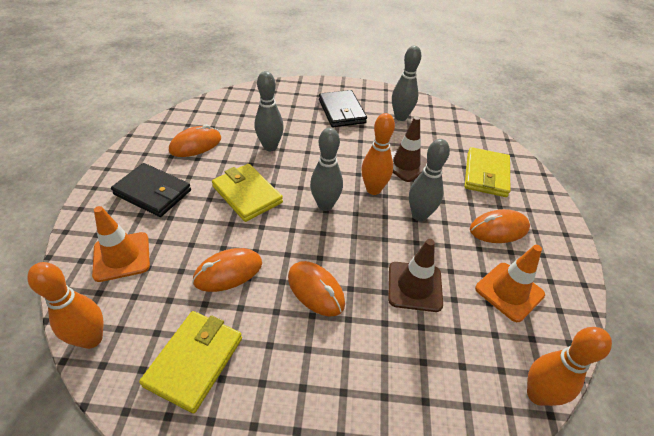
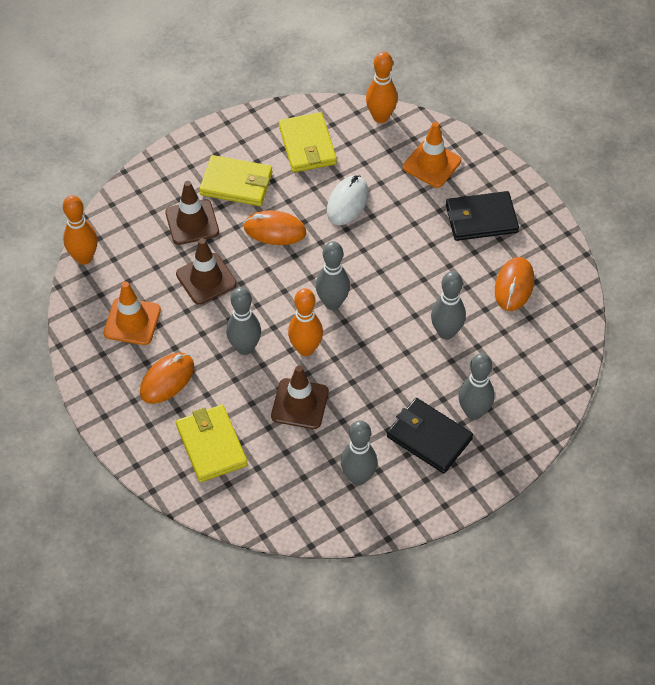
camera: 145 degrees right, 10 degrees up
(228, 272) = (347, 202): orange mouse -> white mouse
(247, 194) = (406, 268): yellow wallet -> yellow wallet (236, 183)
(303, 108) = (473, 412): none -> grey bowling pin
(389, 355) = (192, 222): none -> brown traffic cone

